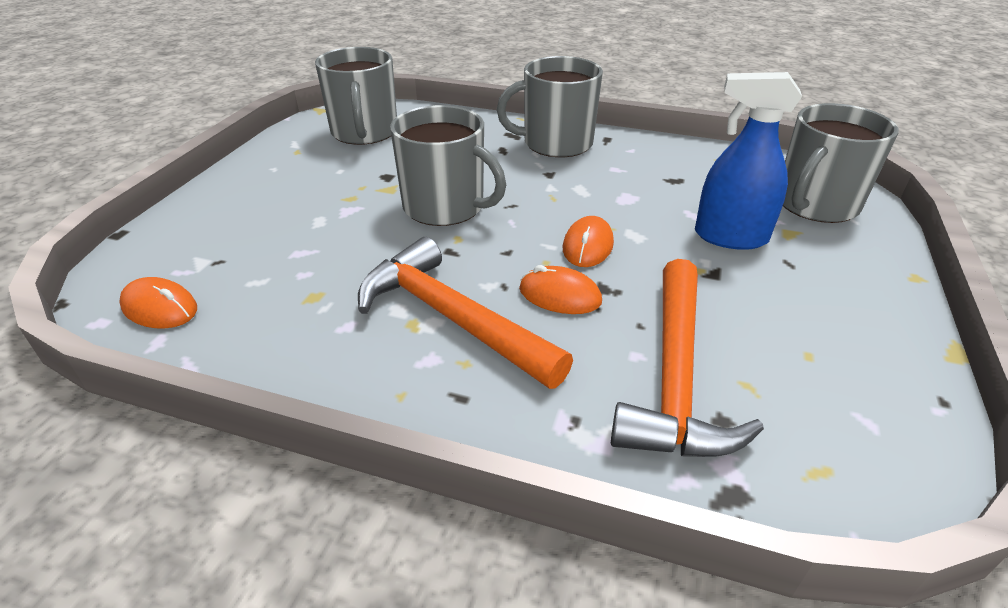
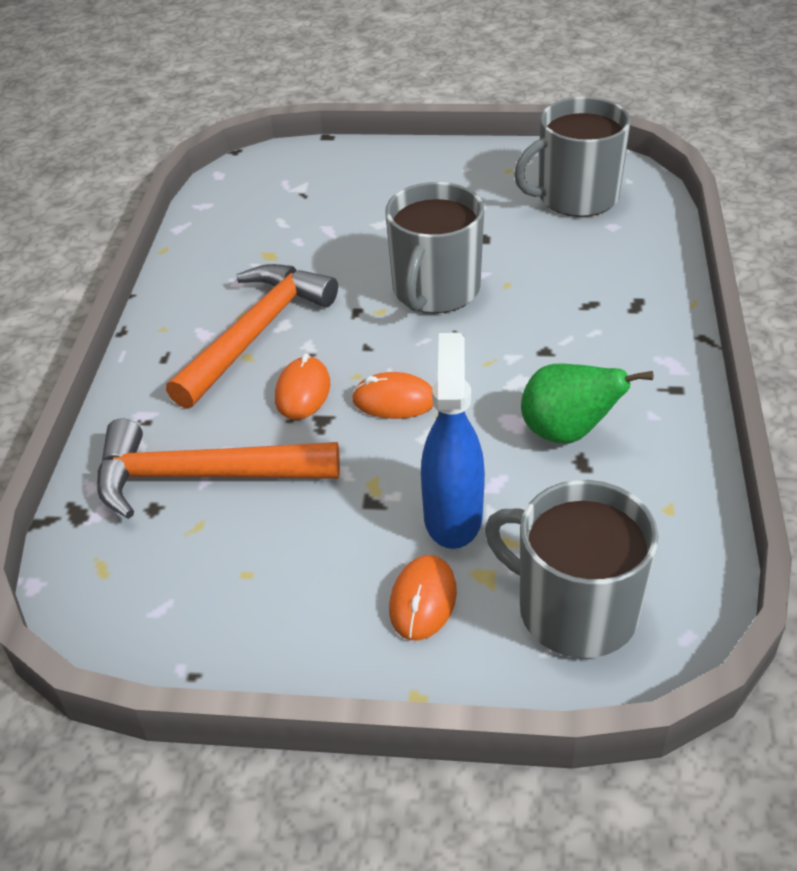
camera: 80 degrees right, 5 degrees up
(160, 308) = (238, 192): orange mouse -> orange mouse (423, 600)
(556, 143) = (632, 344): grey mug -> none
(643, 180) = (567, 433): none -> green pear

